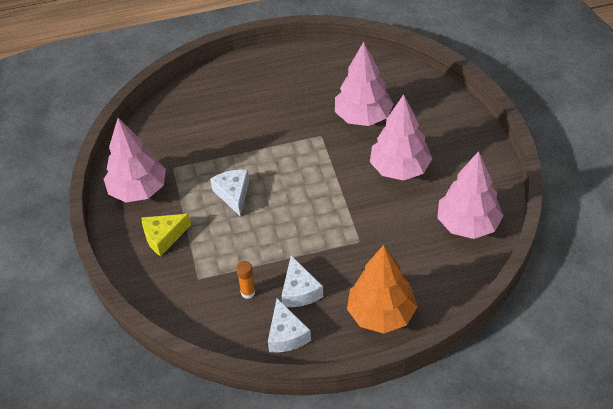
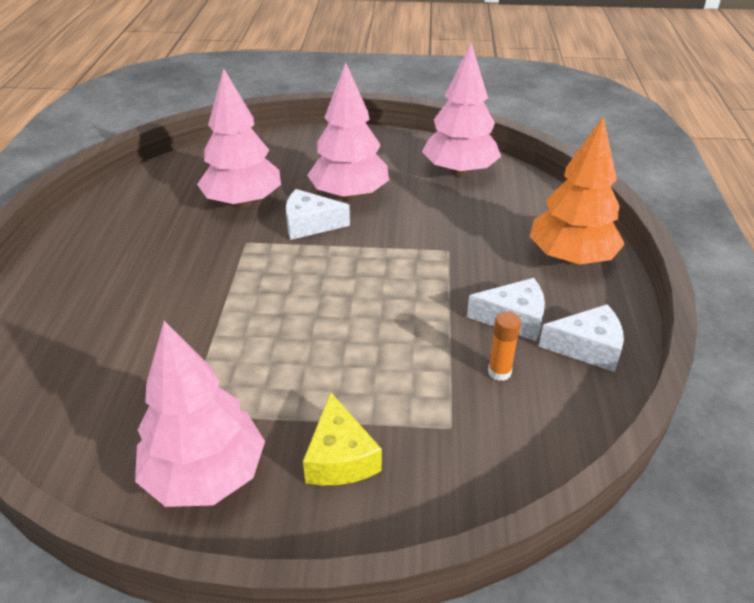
camera: 75 degrees left, 10 degrees down
(233, 194) = (297, 349): white cheese -> white cheese (310, 224)

